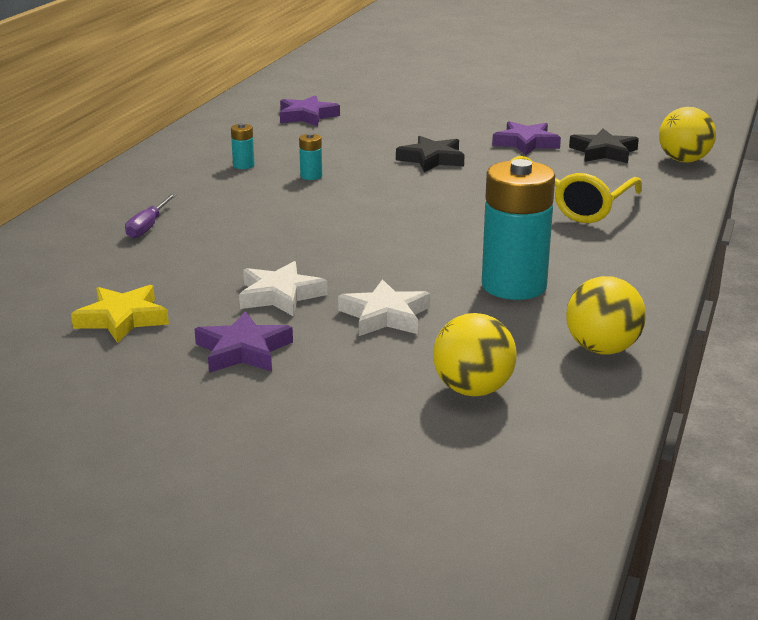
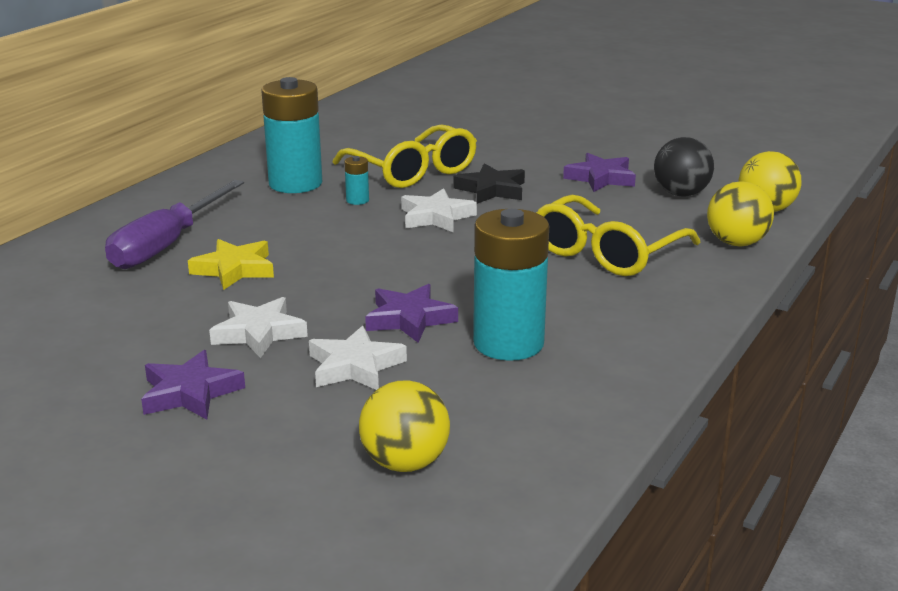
camera: 10 degrees right, 0 degrees up
(122, 319) = (89, 345): yellow star -> yellow star (234, 269)
(148, 227) = (167, 245): purple screwdriver -> purple screwdriver, size x1.98
(243, 165) = (295, 183): turquoise battery -> turquoise battery, size x2.40
(307, 116) = (386, 133): purple star -> purple star (409, 319)
(350, 148) = (413, 171): none -> yellow glasses
(392, 185) = (436, 217): none -> white star
(602, 349) = (569, 428): yellow ball -> yellow ball (736, 243)
(604, 152) = (681, 194): black star -> black ball

